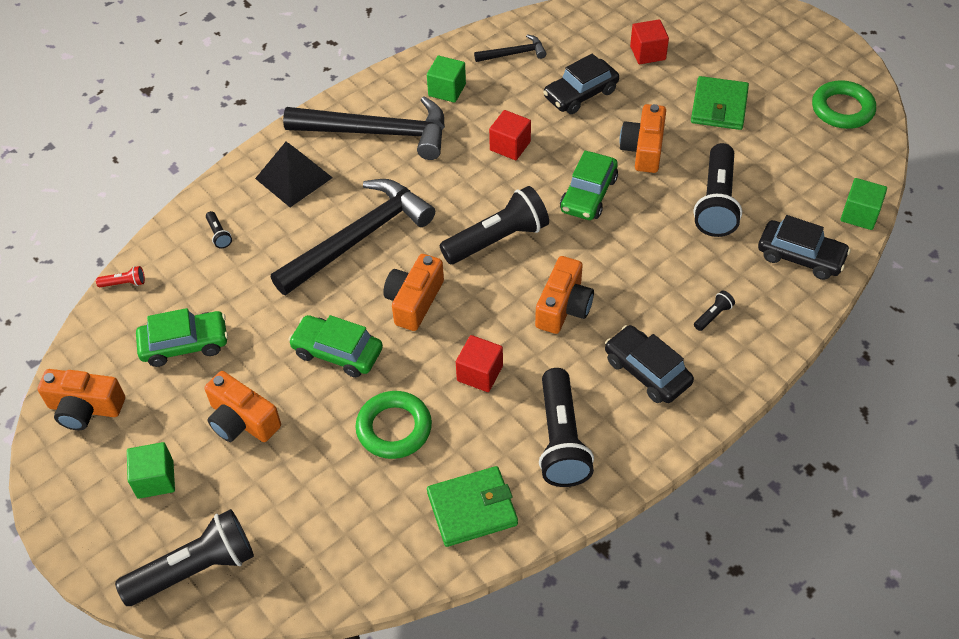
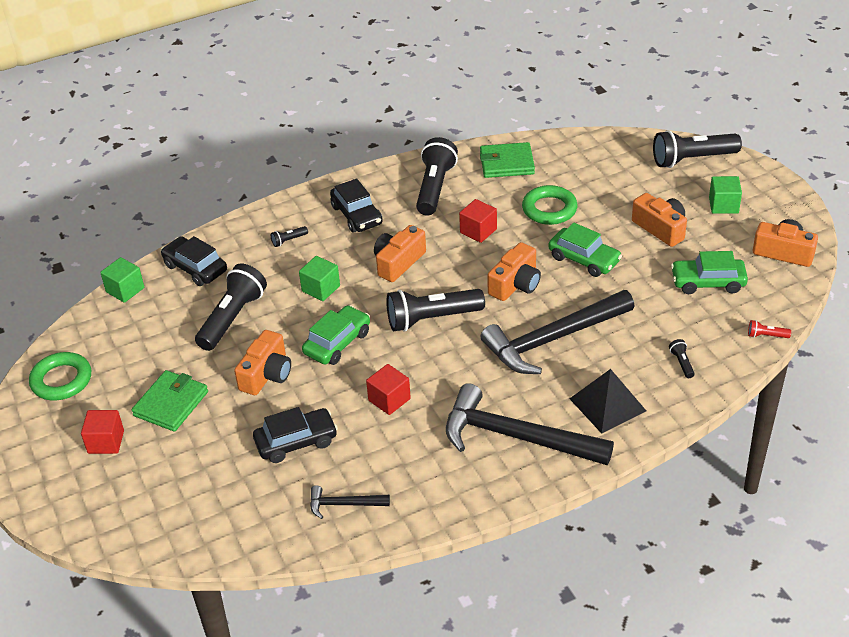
camera: 165 degrees left, 10 degrees down
(447, 90) = (431, 473): green cube -> green cube (321, 288)
(647, 53) = (202, 477): red cube -> red cube (106, 442)

